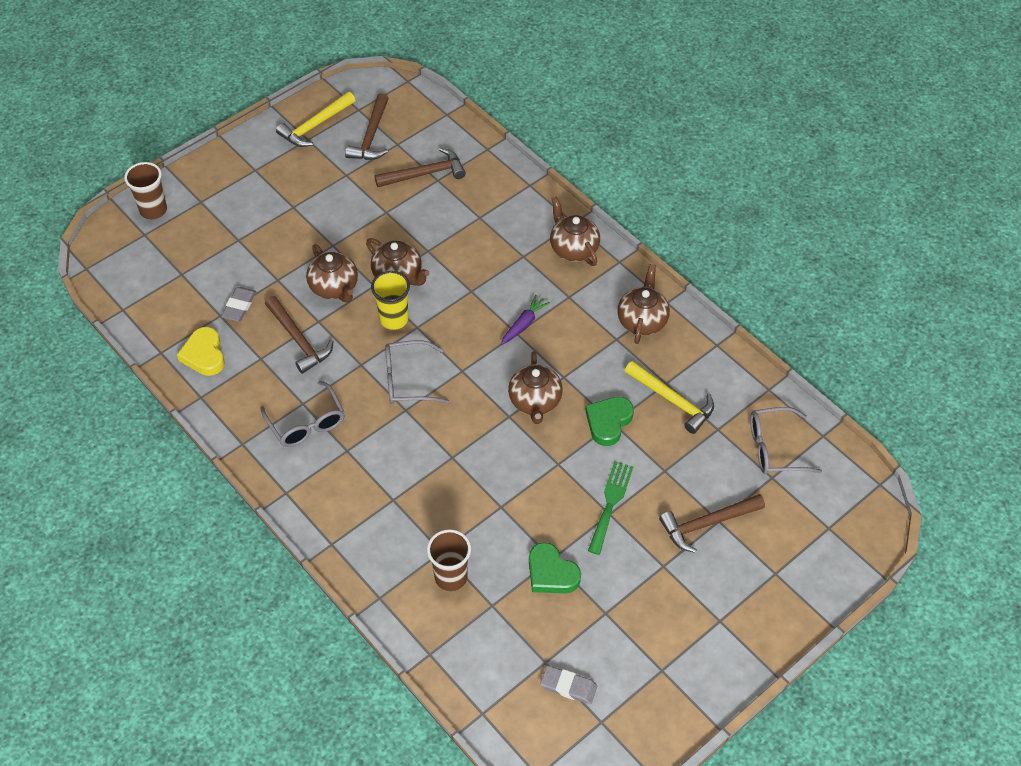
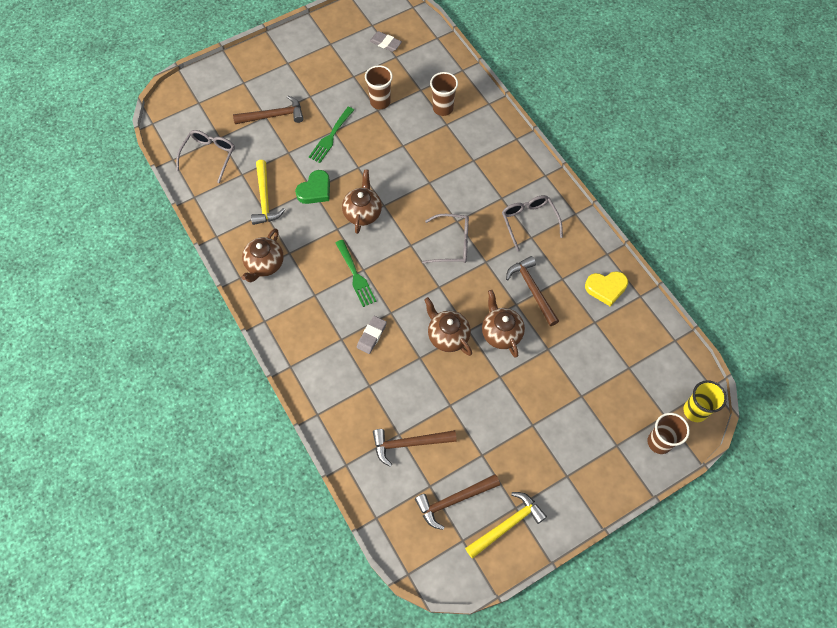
camera: 170 degrees left, 10 degrees up
(204, 355) = (606, 288): yellow heart -> yellow heart turned 90 degrees clockwise
(239, 306) = (579, 328): grey eraser -> grey eraser (371, 336)
(371, 136) = (453, 500): brown hammer -> brown hammer turned 135 degrees counterclockwise
(394, 319) = (456, 296): yellow cup -> yellow cup (695, 411)
(524, 324) = (356, 276): purple carrot -> green fork
(551, 573) = (380, 102): green heart -> brown cup
(573, 248) = (298, 339): brown teapot -> none
(672, 400) = (265, 199): yellow hammer -> yellow hammer turned 150 degrees counterclockwise
(774, 448) = (209, 156): grey glasses -> grey glasses turned 75 degrees counterclockwise

